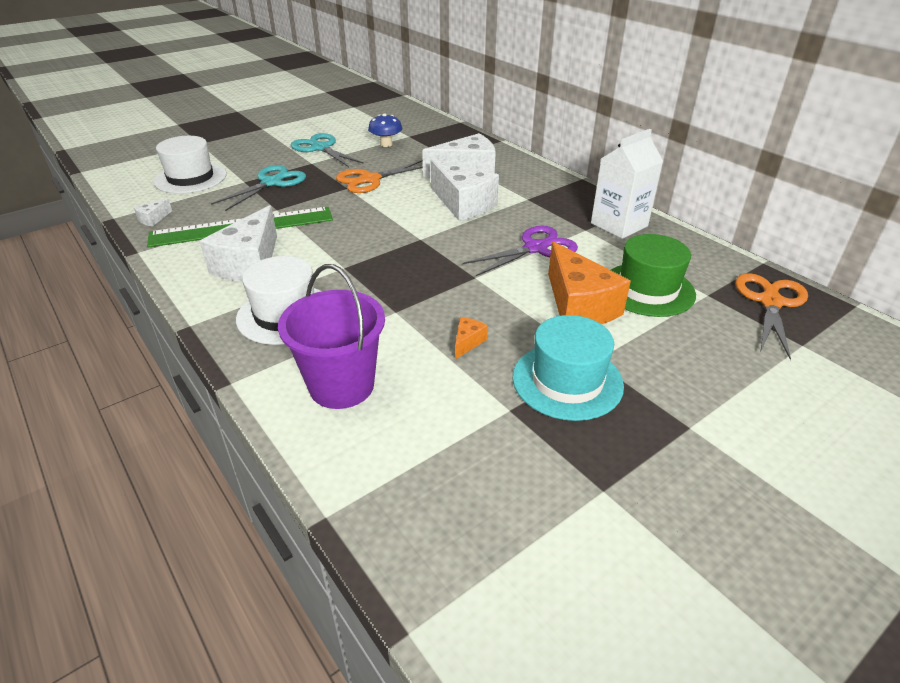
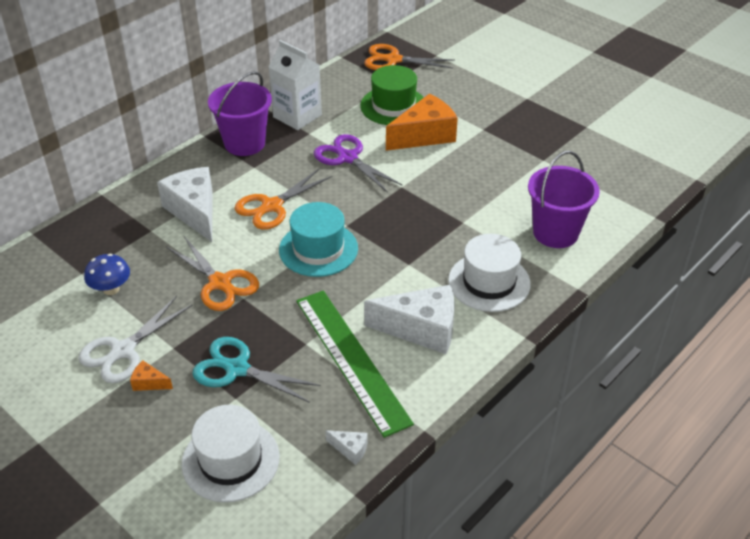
camera: 100 degrees left, 5 degrees up
(320, 148) = (123, 350): turquoise scissors -> white scissors
(463, 204) = (272, 206): white cheese -> orange scissors
(467, 342) = (486, 182): orange cheese -> orange cheese (149, 383)
(567, 196) = (244, 143): none -> purple bucket
(567, 381) = (507, 139): turquoise hat -> turquoise hat (318, 249)

